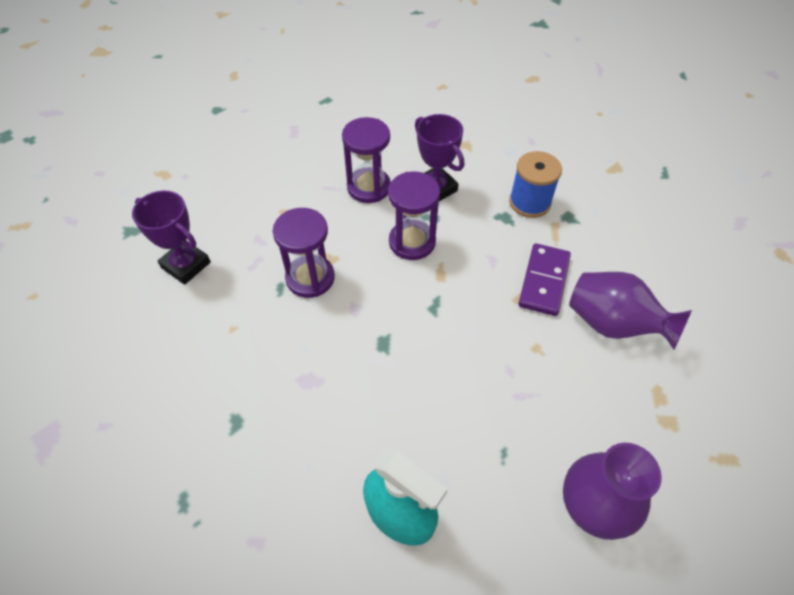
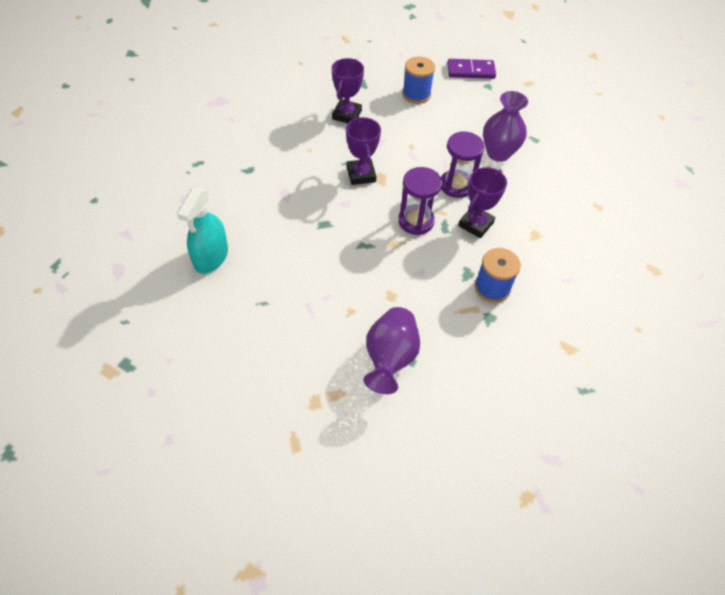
camera: 70 degrees right, 0 degrees up
(191, 179) = (416, 94): none -> blue spool
(310, 278) = (361, 175): purple hourglass -> purple trophy
(544, 281) = (413, 308): purple domino -> purple domino (470, 71)
(591, 508) = (237, 356): purple vase -> purple vase (498, 153)

